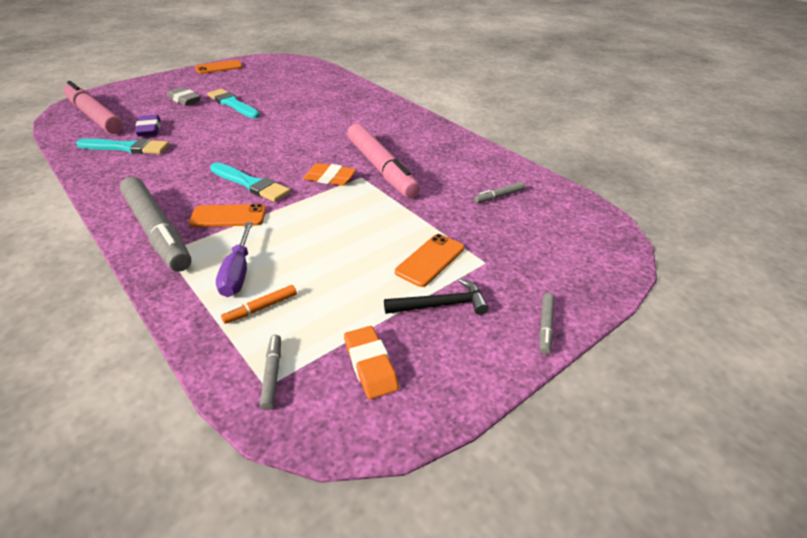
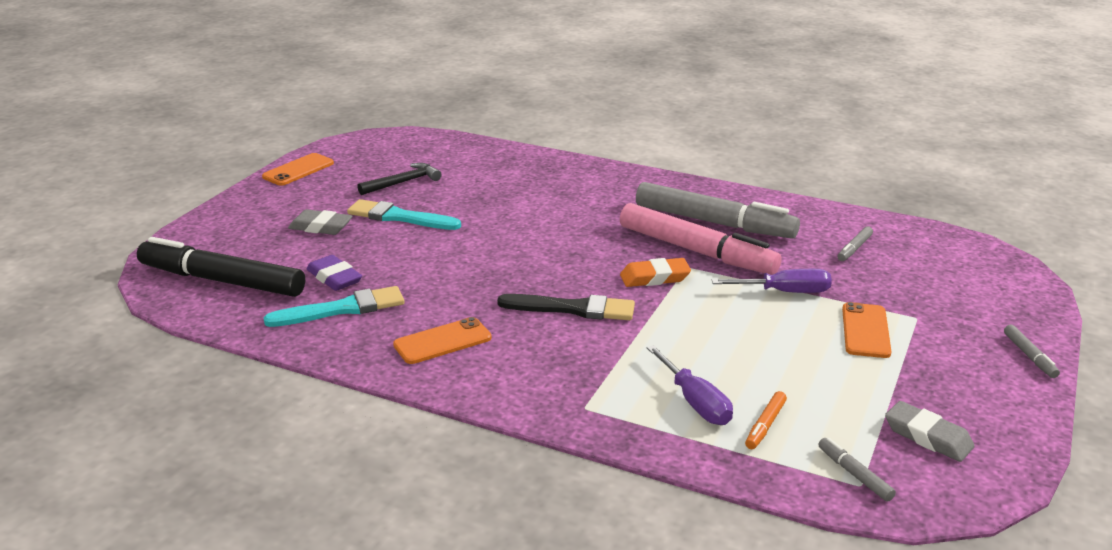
camera: 25 degrees left, 10 degrees down
(94, 116) = (222, 280): pink marker -> black marker
(157, 231) = (542, 390): grey marker -> grey marker (714, 222)
(228, 216) = (599, 350): orange phone -> orange phone (442, 341)
(251, 184) = (573, 309): turquoise brush -> black brush
(370, 365) = (927, 437): orange eraser -> grey eraser
(406, 213) = (785, 292): none -> purple screwdriver
(441, 305) = (924, 367): black hammer -> black hammer (403, 182)

